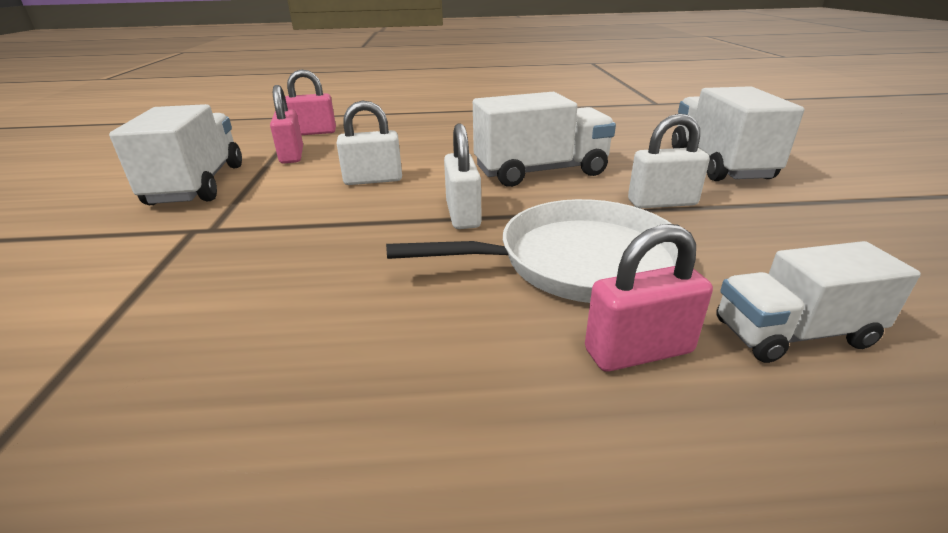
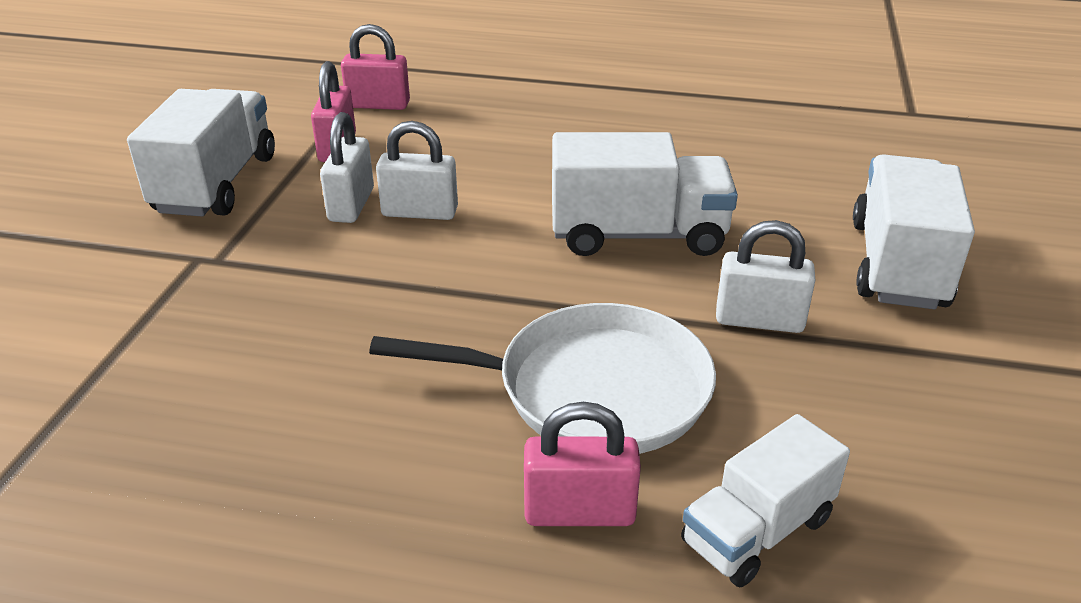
camera: 15 degrees right, 5 degrees up
(463, 215) = (499, 293): white padlock -> white padlock (351, 205)
(793, 333) = (757, 531): white truck -> white truck turned 45 degrees counterclockwise

